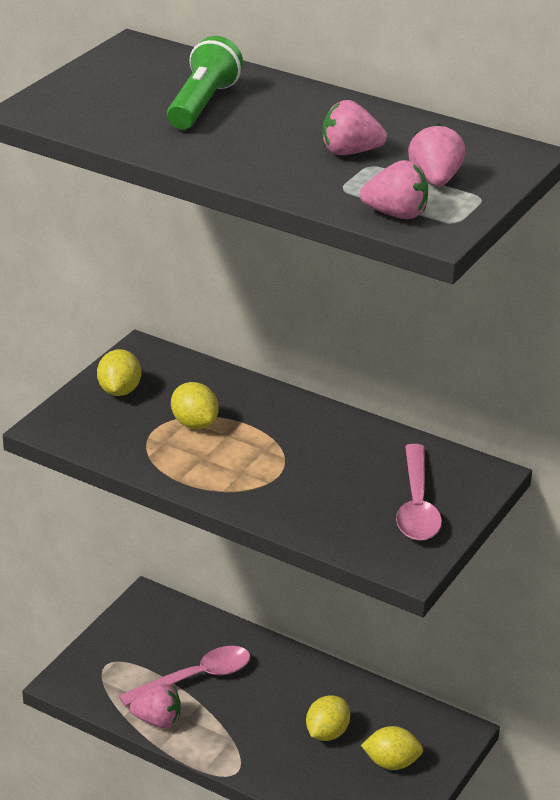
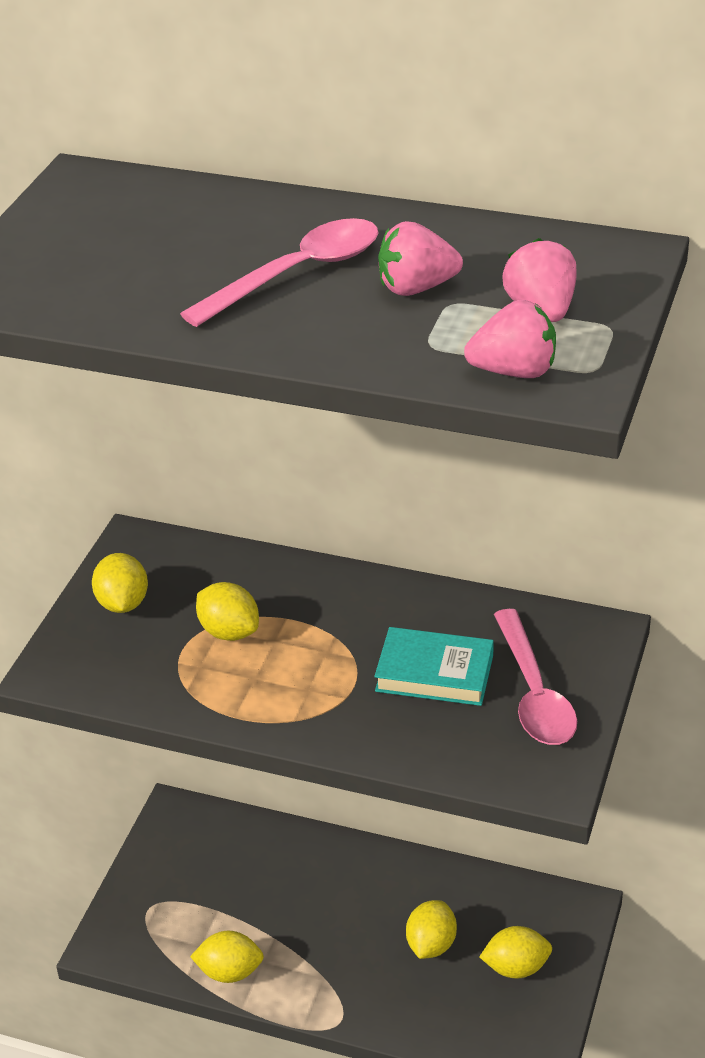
camera: 10 degrees left, 5 degrees up
(158, 720) = (229, 972): pink strawberry -> yellow lemon
(196, 678) = (259, 904): pink spoon -> pink spoon (298, 273)
(202, 104) = (199, 249): green flashlight -> none
(344, 478) = (434, 673): none -> turquoise book

